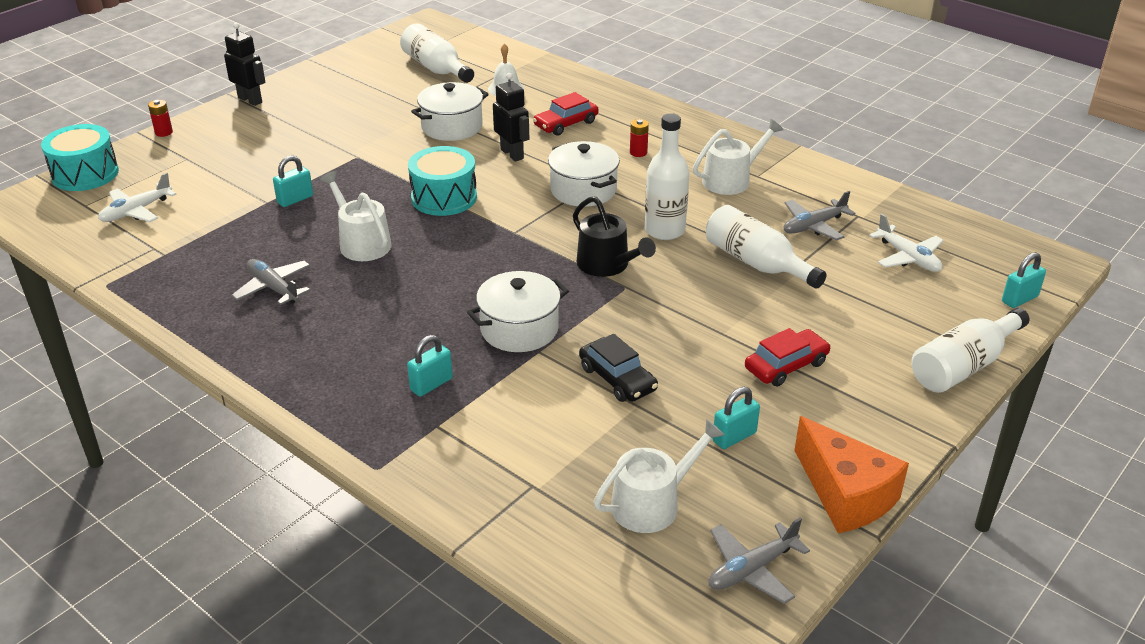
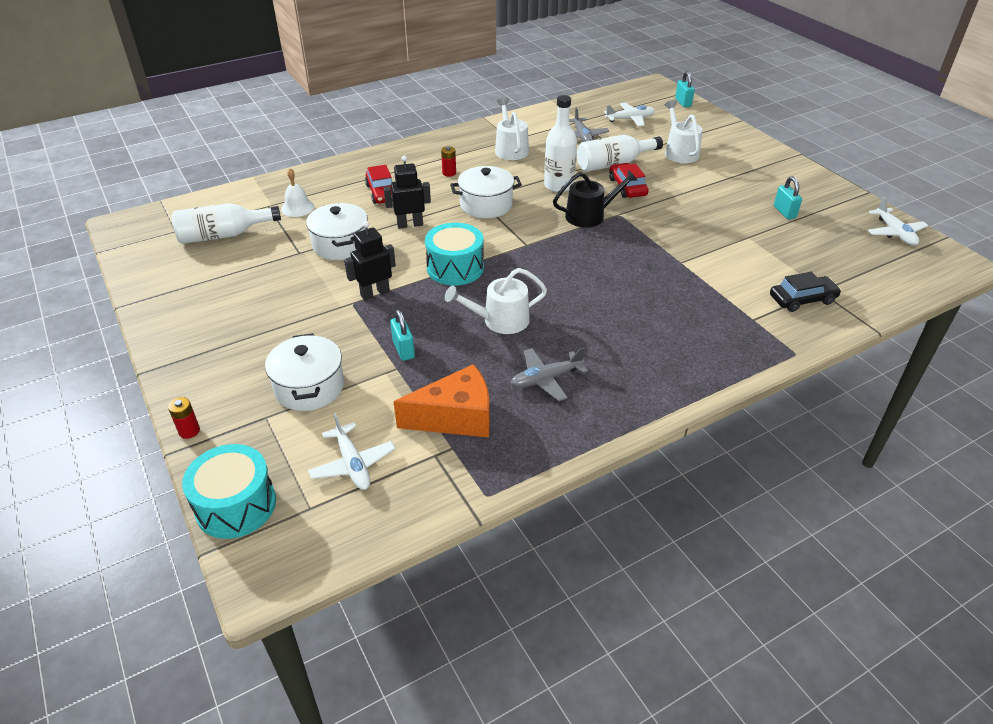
camera: 70 degrees left, 5 degrees up
(250, 100) = (173, 358): black robot -> black robot (375, 293)
(431, 384) = (706, 314): turquoise padlock -> none
(519, 329) = (652, 265): white pot -> white pot (309, 387)
(617, 379) = (719, 238): black car -> black car (802, 299)
(652, 503) = (840, 251): white watering can -> white watering can (679, 152)
(752, 569) = (895, 233): grey plane -> white plane
(786, 366) = (722, 180): red car -> red car (627, 187)
(845, 495) = (837, 192): orange cheese -> orange cheese (456, 417)
(963, 366) = (737, 133): white bottle -> none

